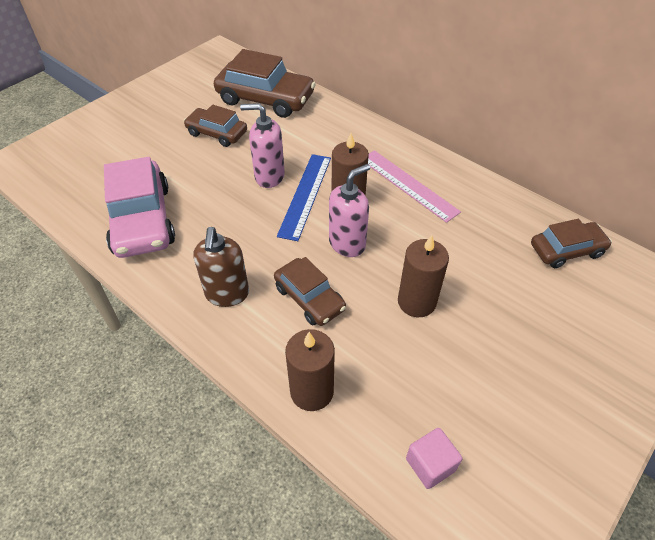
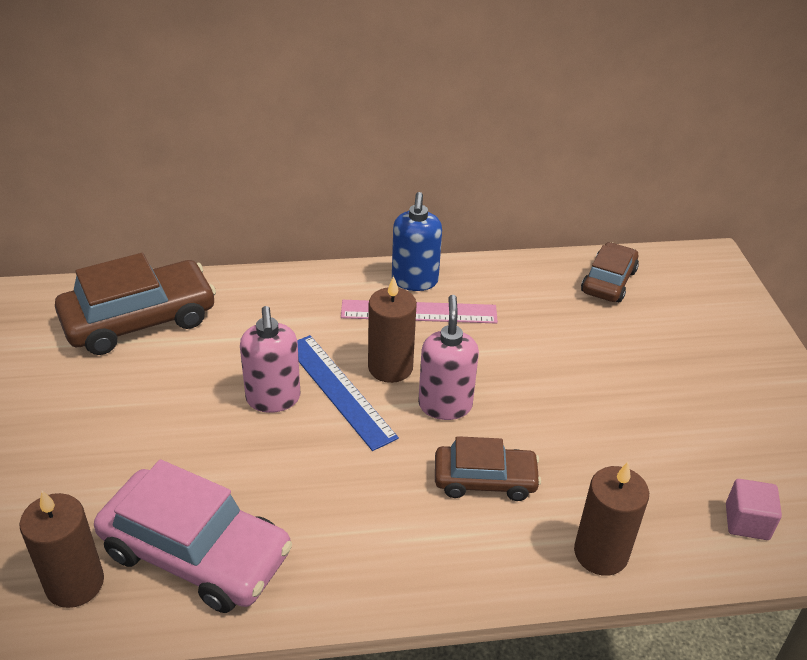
camera: 50 degrees left, 10 degrees down
(217, 133) = (137, 396): brown car -> none
(227, 294) = (407, 543): brown soap dispenser -> none
(269, 176) = (273, 399): pink soap dispenser -> pink soap dispenser turned 60 degrees counterclockwise
(416, 302) = (569, 408): brown candle -> brown candle (75, 583)
(431, 166) = (414, 281): none -> blue soap dispenser

